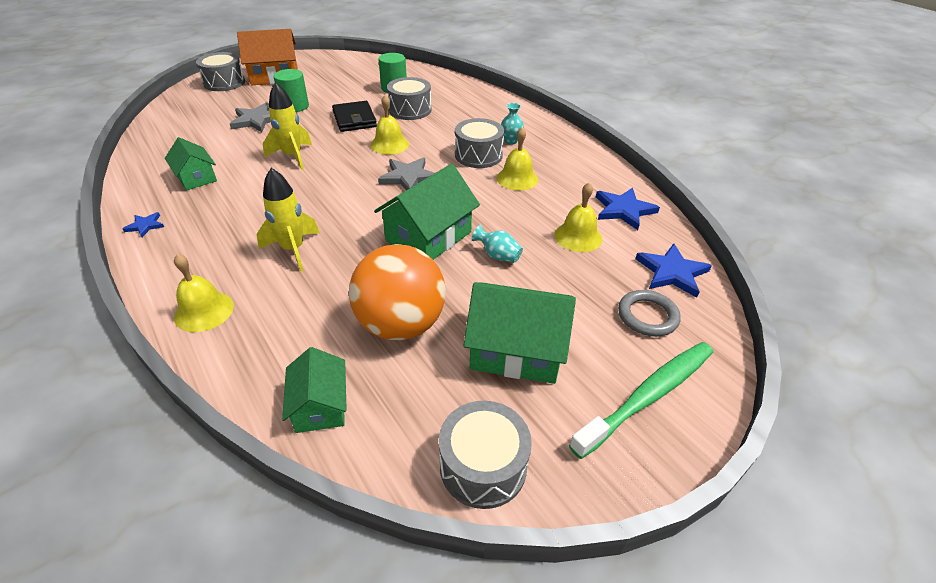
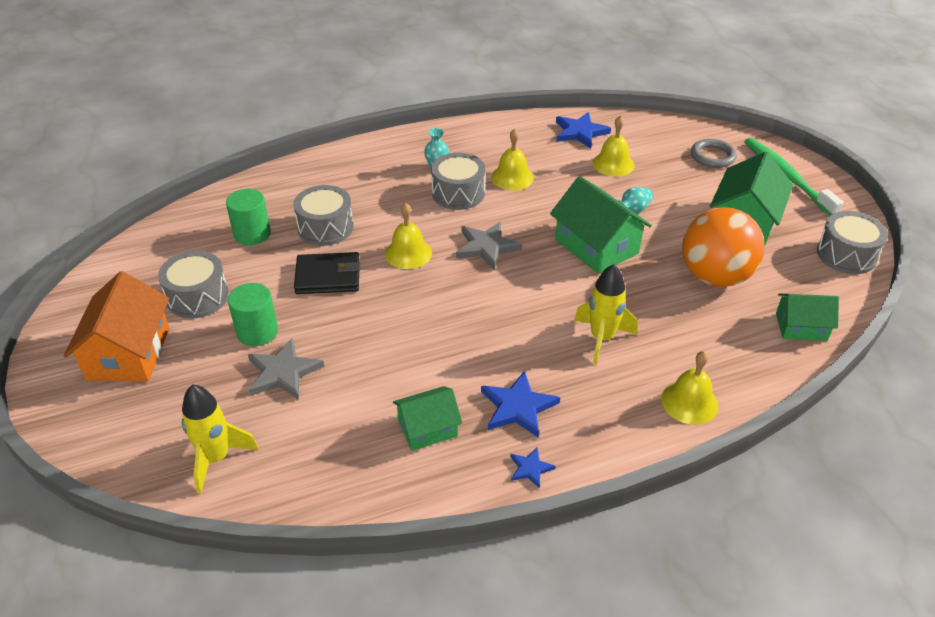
camera: 75 degrees left, 0 degrees up
(224, 83) = (115, 416): grey drum -> grey drum (197, 297)
(293, 156) = (406, 336): yellow rocket -> yellow rocket (216, 458)
(672, 272) = (666, 133): blue star -> blue star (518, 407)

